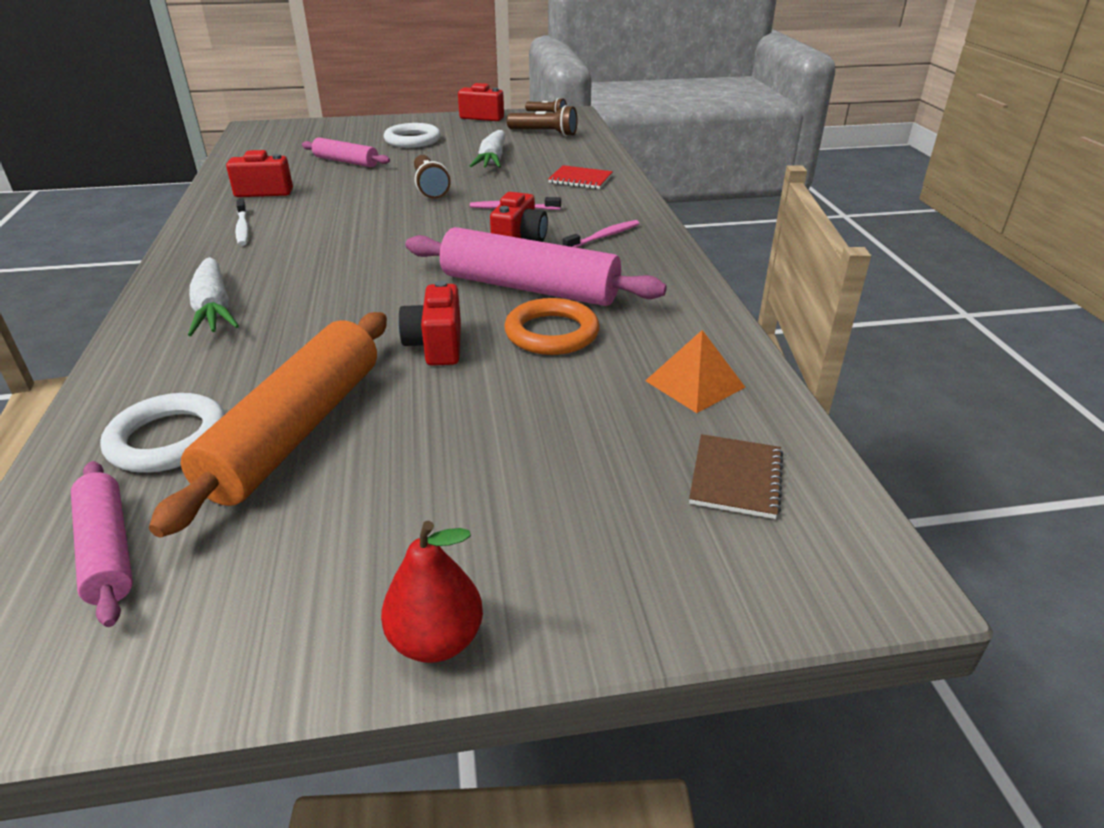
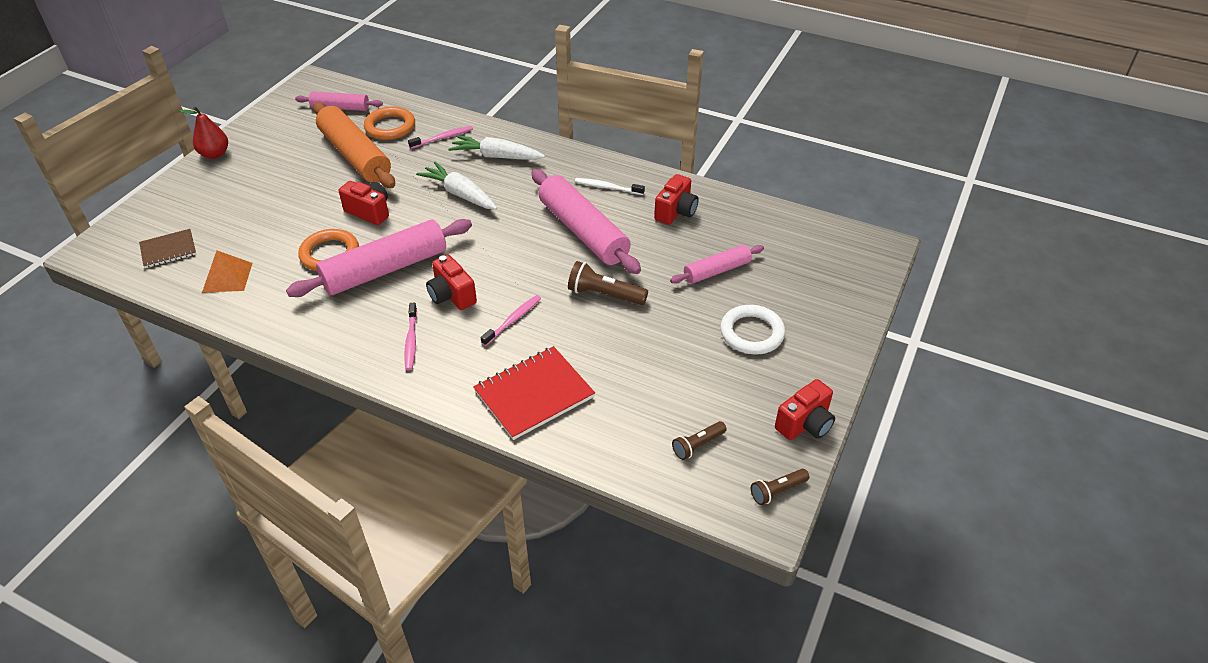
camera: 125 degrees right, 10 degrees up
(168, 439) = (390, 127): white ring -> orange ring
(182, 370) = (443, 138): none -> pink toothbrush
(341, 218) = (583, 231): none -> pink rolling pin
(492, 160) = (641, 361): white carrot -> white carrot (460, 194)
(544, 133) = (697, 445): brown flashlight -> brown flashlight, size x0.64
(580, 179) = (534, 394): red notebook -> red notebook, size x1.66
(735, 478) = (168, 250): brown notebook -> brown notebook turned 75 degrees counterclockwise

